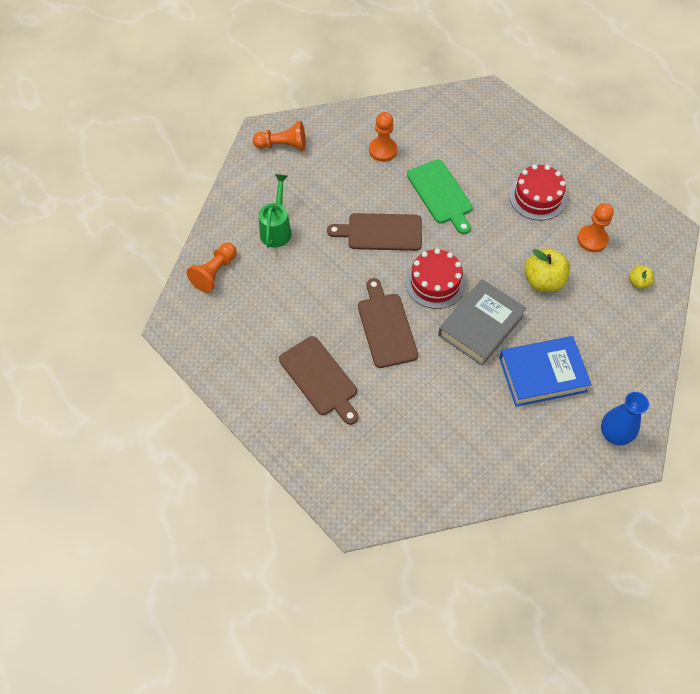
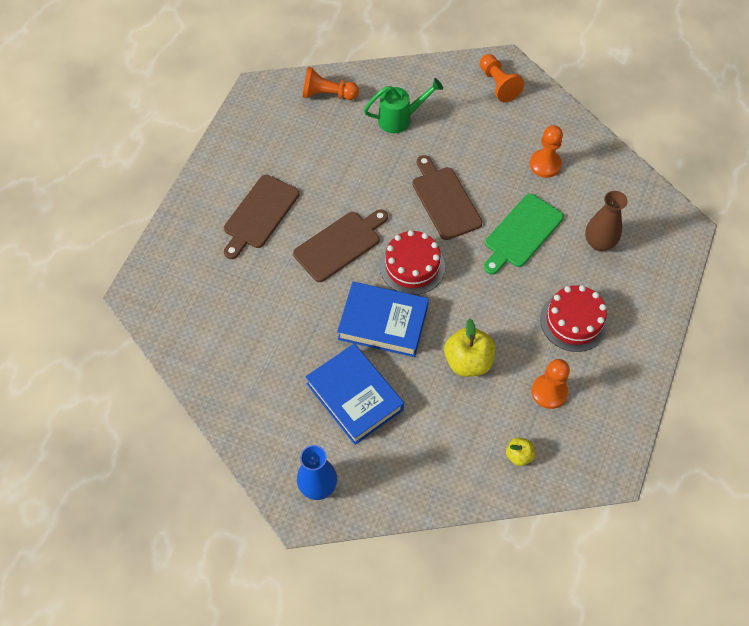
camera: 65 degrees right, 0 degrees up
(474, 149) = (599, 242): none -> brown vase
(480, 325) = (383, 323): grey book -> blue book

